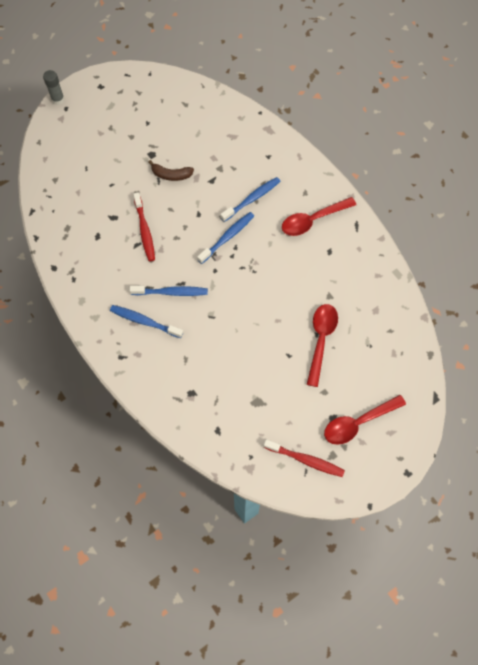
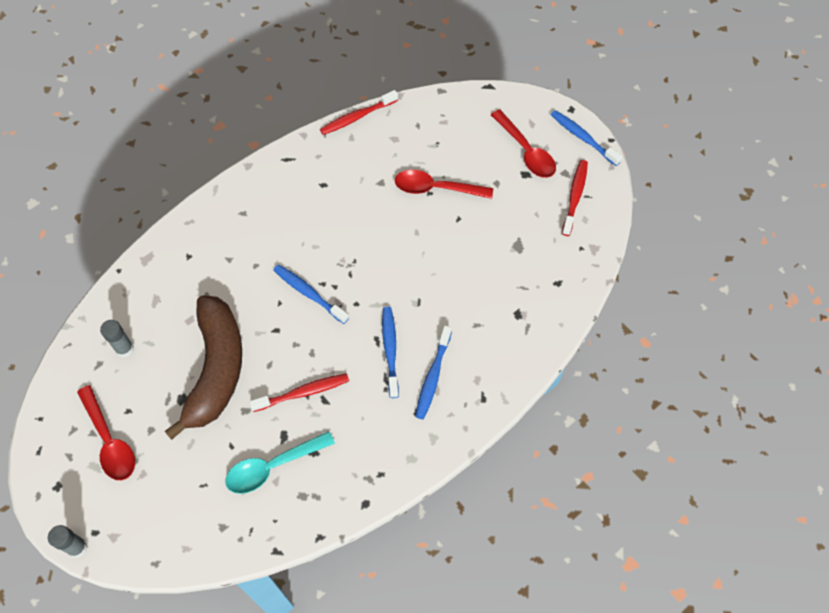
camera: 95 degrees left, 5 degrees down
(91, 210) = (272, 466): none -> turquoise spoon
(171, 175) = (216, 369): brown banana -> brown banana, size x2.40
(195, 119) = (124, 349): none -> grey glue stick
(252, 199) = (253, 270): blue toothbrush -> blue toothbrush (582, 137)
(312, 220) = (281, 203): red spoon -> red spoon (110, 441)
(400, 281) = (357, 117): none -> red toothbrush

